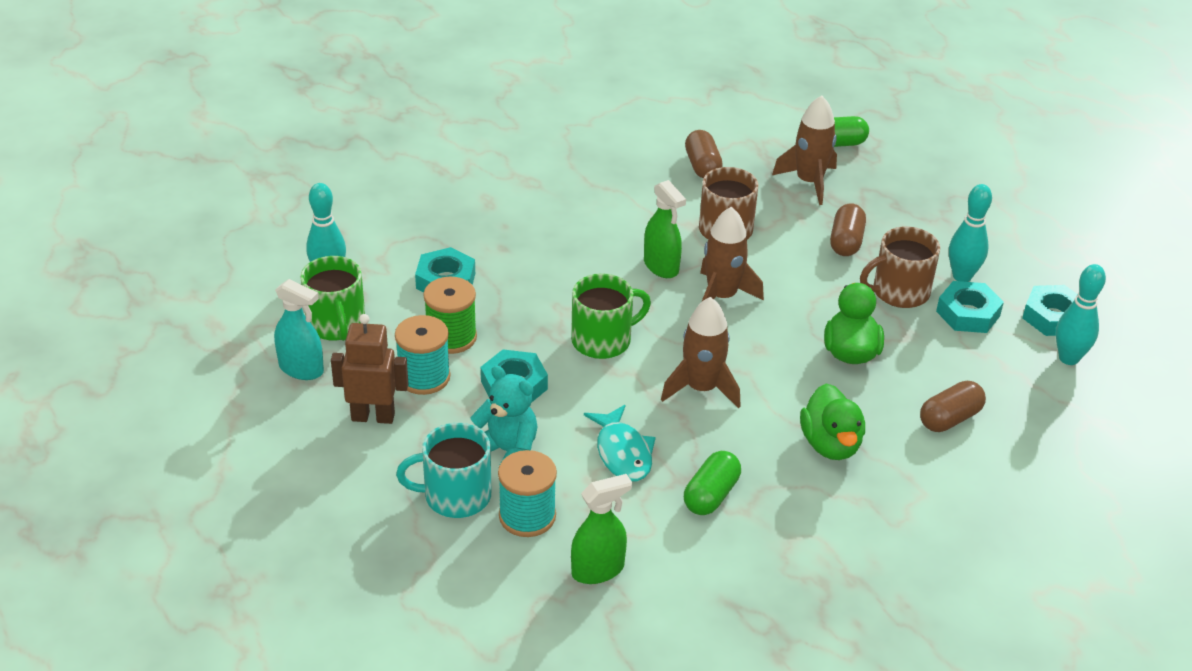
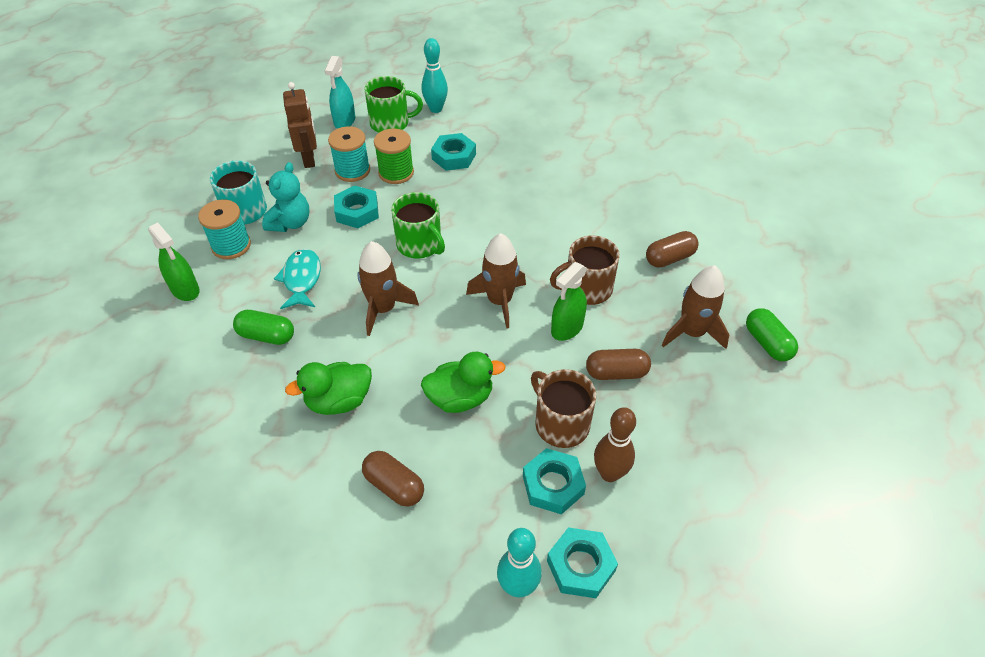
camera: 75 degrees right, 10 degrees up
(336, 324) = (390, 123): green mug -> green mug turned 150 degrees counterclockwise
(622, 453) = (302, 279): turquoise fish -> turquoise fish turned 120 degrees clockwise
(661, 266) = (521, 259): green spray bottle -> green spray bottle (567, 328)
(962, 276) = (609, 473): turquoise bowling pin -> brown bowling pin

